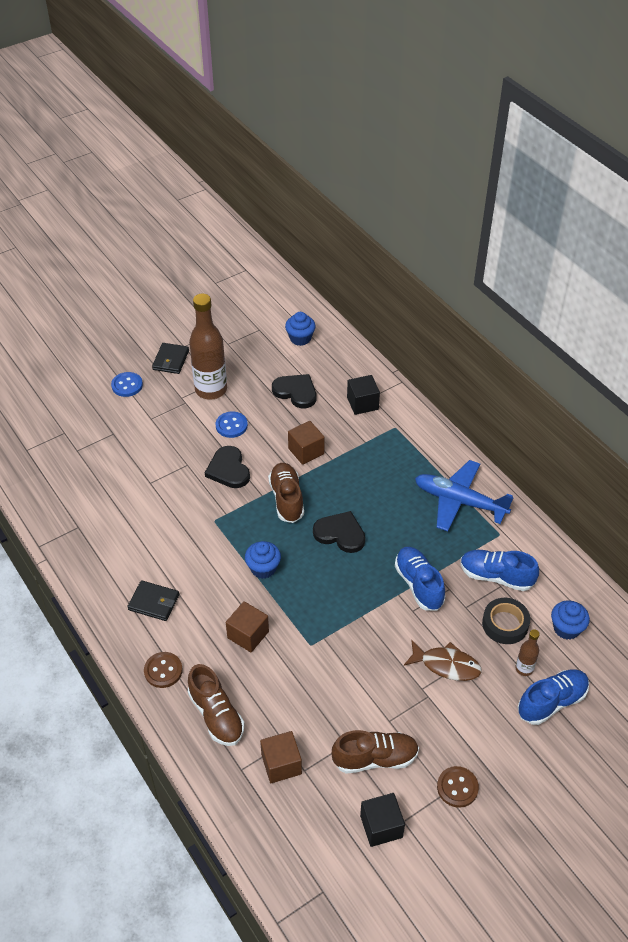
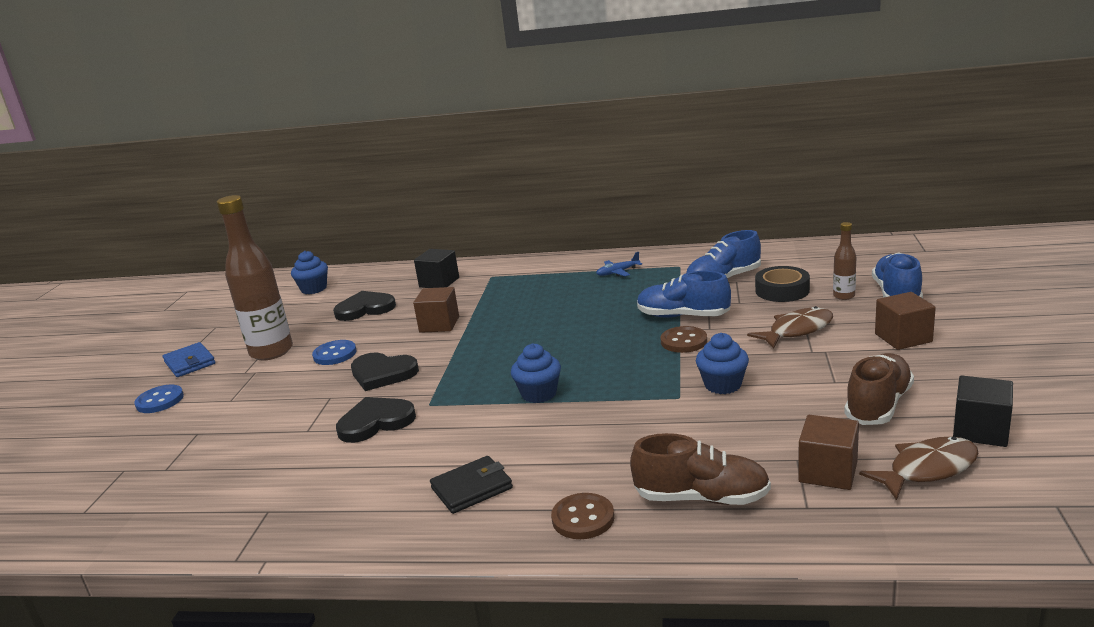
camera: 45 degrees left, 25 degrees down
(171, 360) = (190, 363): black wallet -> blue wallet
(248, 635) = (613, 433): brown cube -> brown cube (903, 338)
(287, 499) = (476, 352): brown shoe -> none
(317, 813) = (927, 469): none -> brown fish
(340, 534) = (564, 337): black heart -> black heart (376, 422)
(457, 787) = (961, 369): brown button -> brown button (683, 341)
(459, 501) = (617, 272): blue plane -> blue plane, size x0.43
(566, 628) = (819, 267): blue cupcake -> blue cupcake (722, 385)

